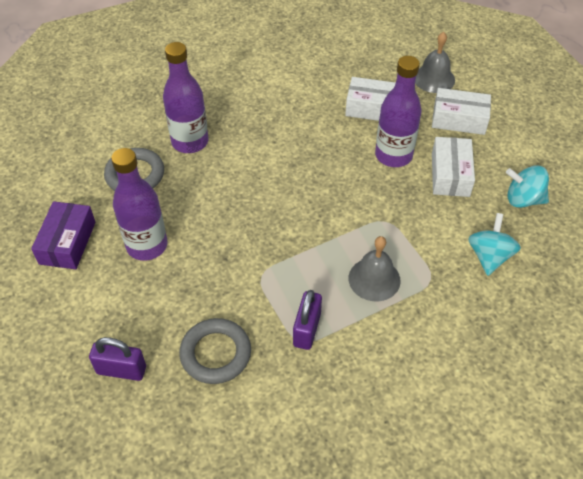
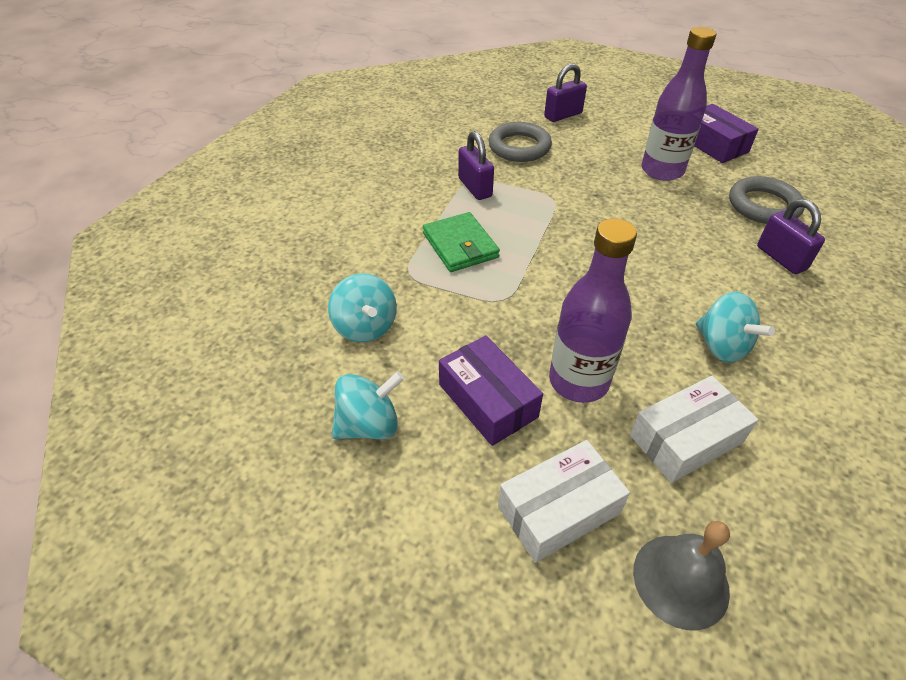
camera: 140 degrees right, 5 degrees down
(190, 142) = (781, 258): purple bottle -> purple padlock
(299, 127) = (722, 346): none -> turquoise spinning top
(374, 279) = (460, 245): grey bell -> green wallet
(450, 174) = (488, 400): white box -> purple box

